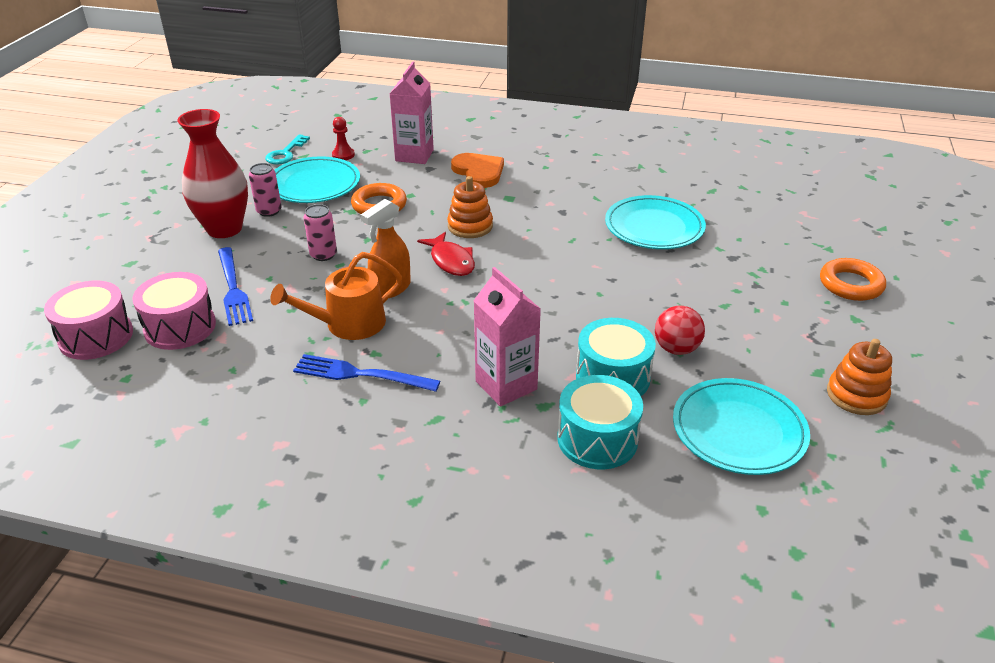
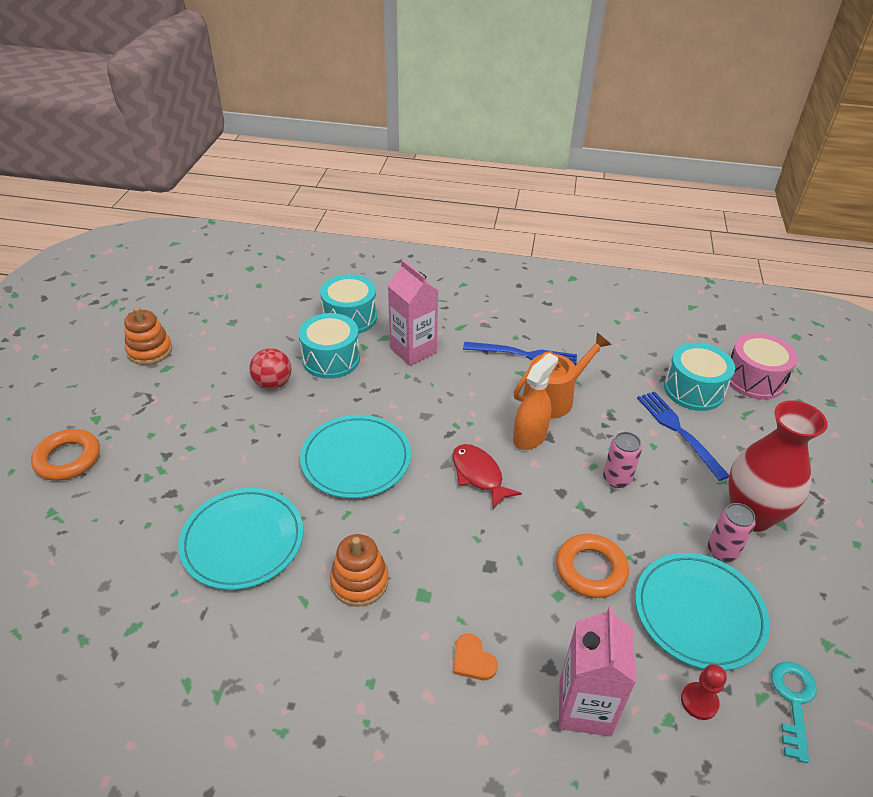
camera: 175 degrees right, 5 degrees up
(180, 327) = (693, 390): pink drum -> turquoise drum
(470, 226) = (467, 532): orange stacking toy -> orange stacking toy (359, 581)
(479, 172) = (473, 660): orange heart -> orange heart, size x0.55
(738, 430) = (251, 325): turquoise plate -> turquoise plate (356, 459)

